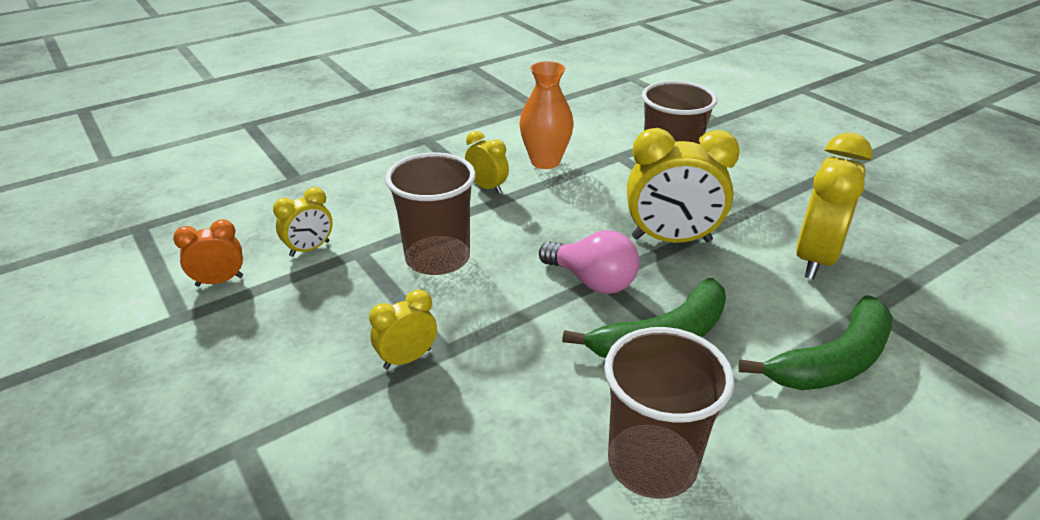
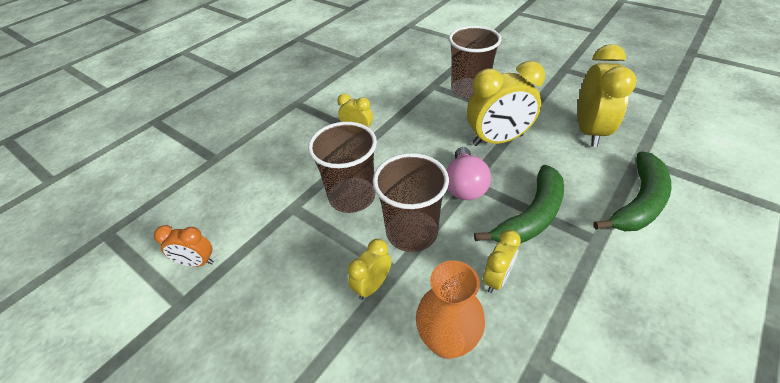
camera: 15 degrees left, 10 degrees up
(219, 281) = (197, 262): orange clock -> orange clock turned 135 degrees counterclockwise
(310, 249) = (254, 215): yellow clock -> yellow clock (496, 278)
(545, 161) = (386, 101): orange vase -> orange vase (447, 341)
(592, 281) = (464, 185): pink light bulb -> pink light bulb turned 75 degrees clockwise
(652, 463) = (575, 315): brown cup -> brown cup (411, 232)

